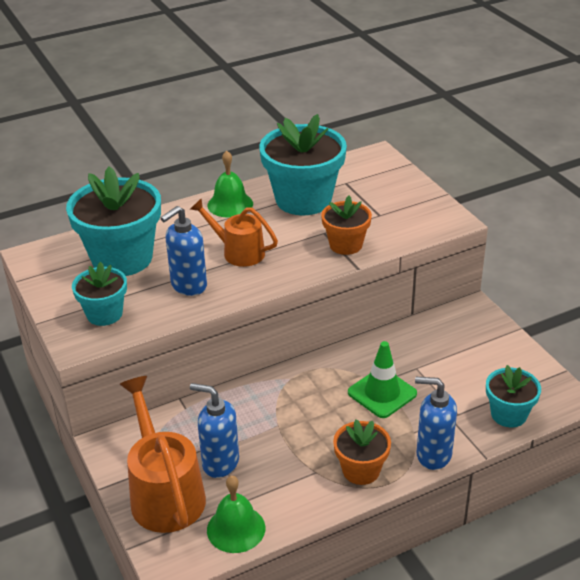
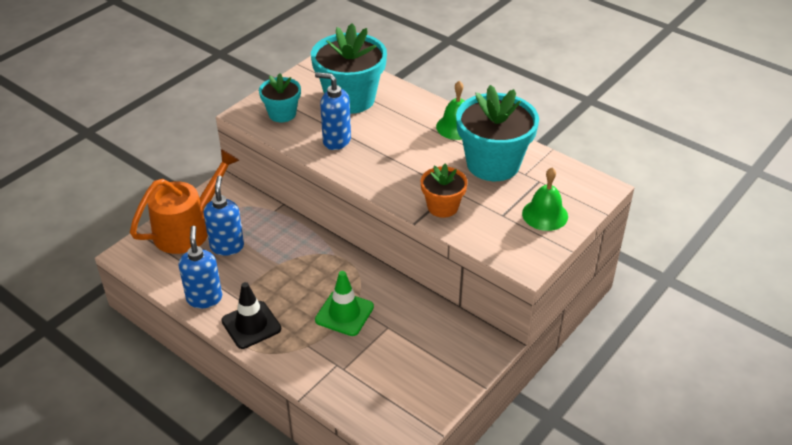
camera: 65 degrees right, 5 degrees up
(236, 529) = (168, 275): green bell -> green bell (545, 215)
(238, 252) = (394, 151): orange watering can -> none
(361, 470) = (251, 325): orange flower pot -> black traffic cone
(433, 455) = (286, 364): blue soap dispenser -> blue soap dispenser (204, 298)
(508, 414) = (359, 404): turquoise flower pot -> none

